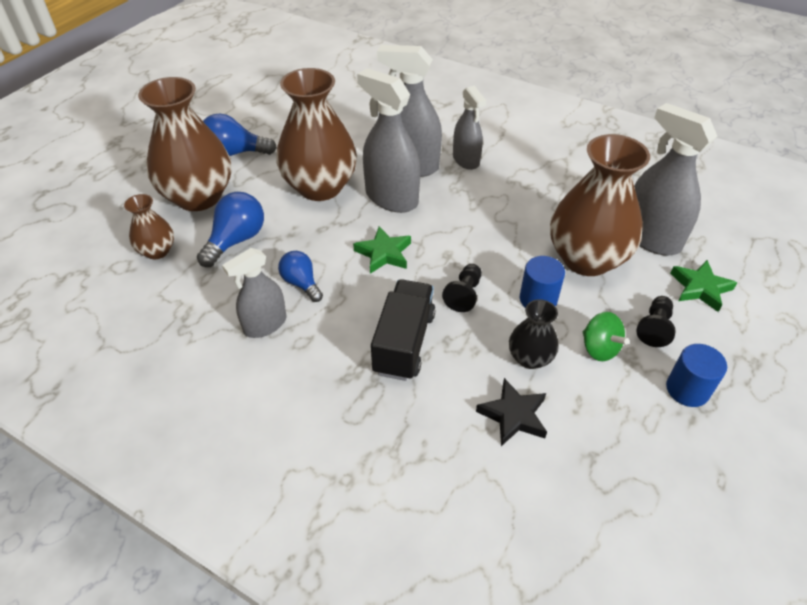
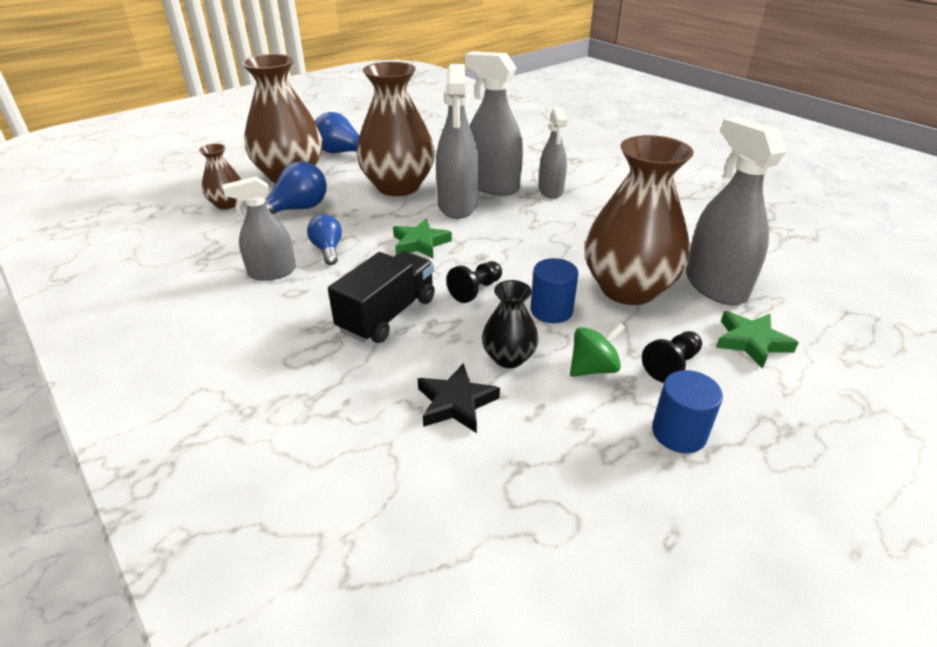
camera: 20 degrees right, 10 degrees down
(391, 198) = (458, 205): grey spray bottle -> grey spray bottle turned 150 degrees counterclockwise
(599, 348) = (593, 368): green spinning top -> green spinning top turned 105 degrees counterclockwise

